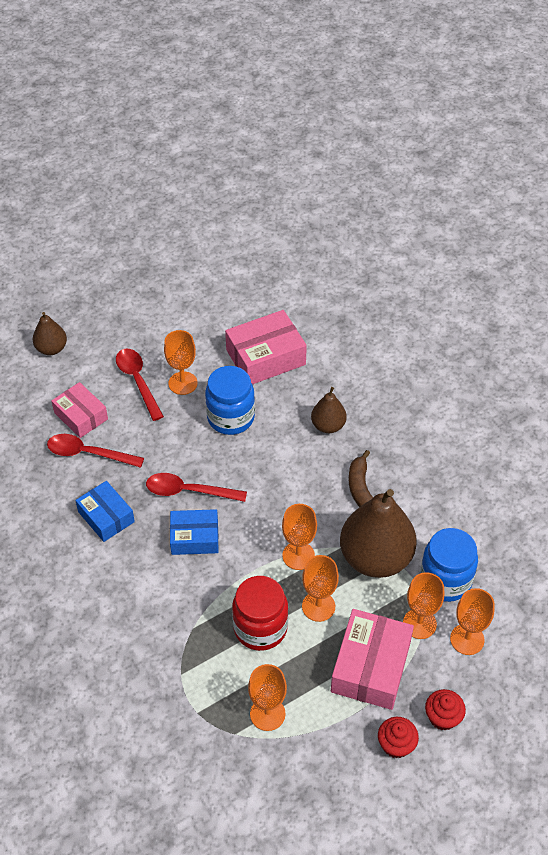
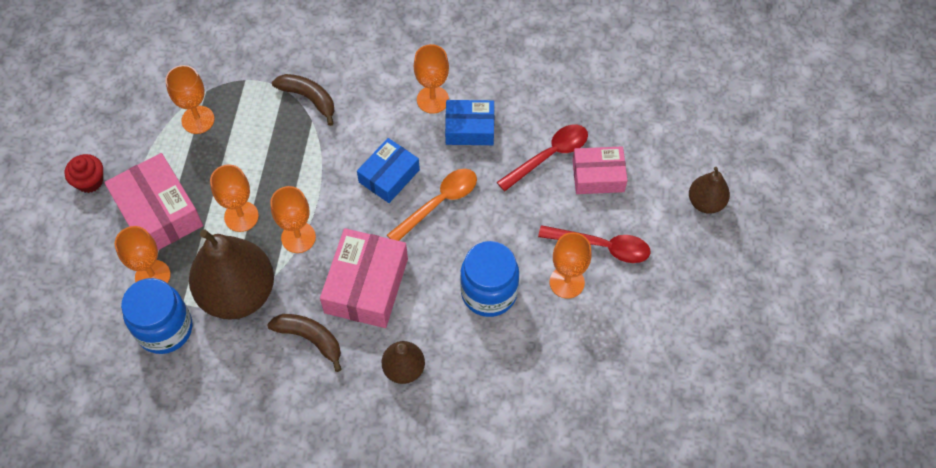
camera: 130 degrees right, 10 degrees up
(174, 647) = (309, 98): none -> brown banana
(188, 491) = (439, 203): red spoon -> orange spoon
(260, 628) = (265, 164): red jar -> none
(265, 357) = (537, 380): pink box -> pink box (366, 285)
(442, 717) = (73, 228): red cupcake -> none
(467, 639) = (104, 299): orange goblet -> orange goblet (432, 100)

